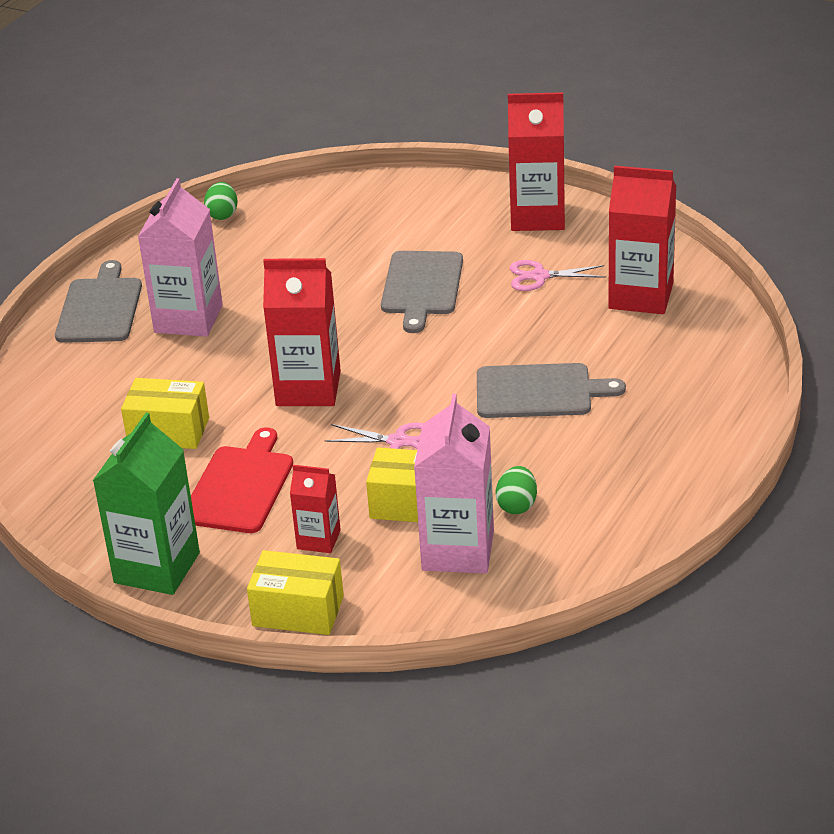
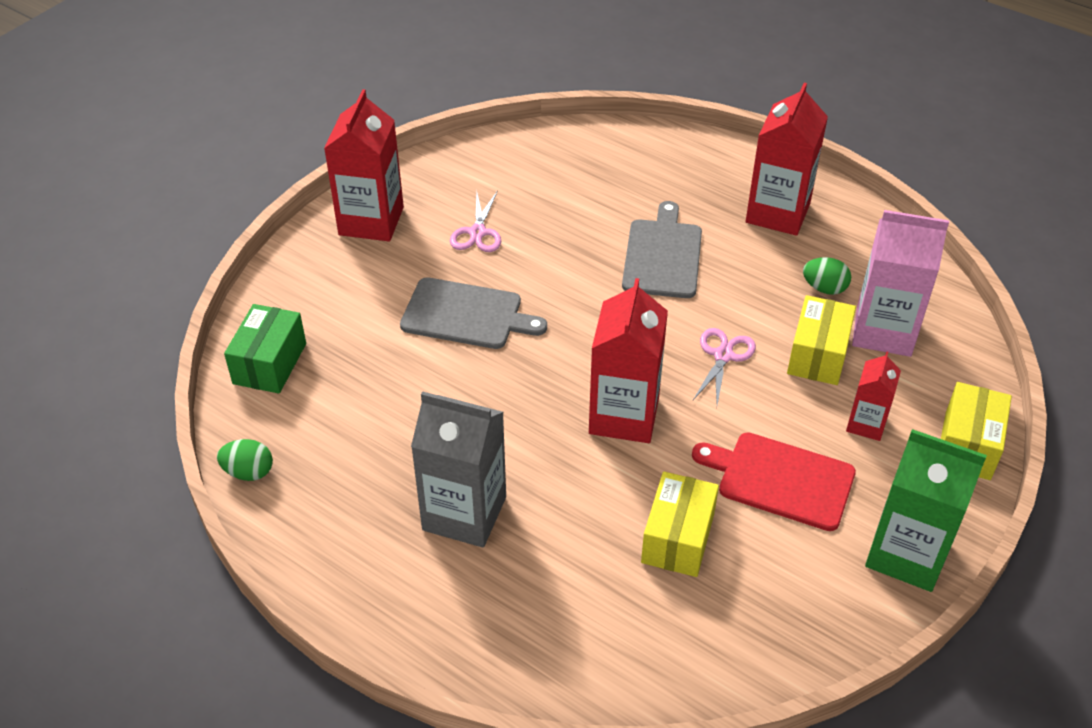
camera: 85 degrees left, 10 degrees up
(100, 308) = (412, 603): grey cutting board -> none
(188, 319) = (464, 513): pink carton -> grey carton
(341, 201) = (269, 363): none -> green box
(641, 296) = (531, 176): red carton -> red carton (778, 213)

